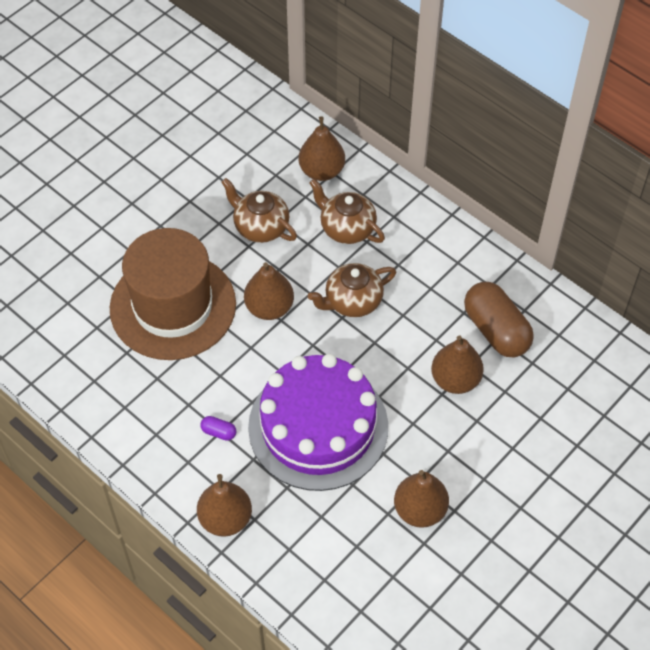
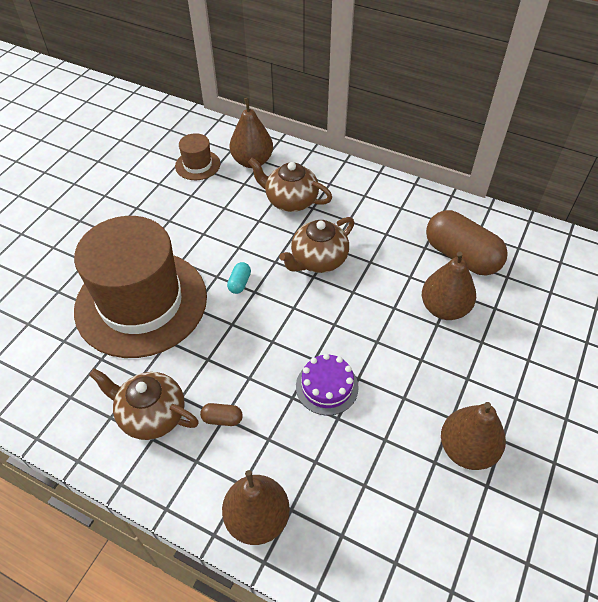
camera: 15 degrees left, 5 degrees down
(219, 432) = (222, 419): purple capsule -> brown capsule
(260, 226) = (210, 215): brown teapot -> brown teapot (151, 415)
(263, 163) = (197, 165): none -> brown hat
(269, 308) = (239, 283): brown pear -> turquoise capsule
(318, 426) = (327, 386): purple cake -> purple cake, size x0.41

